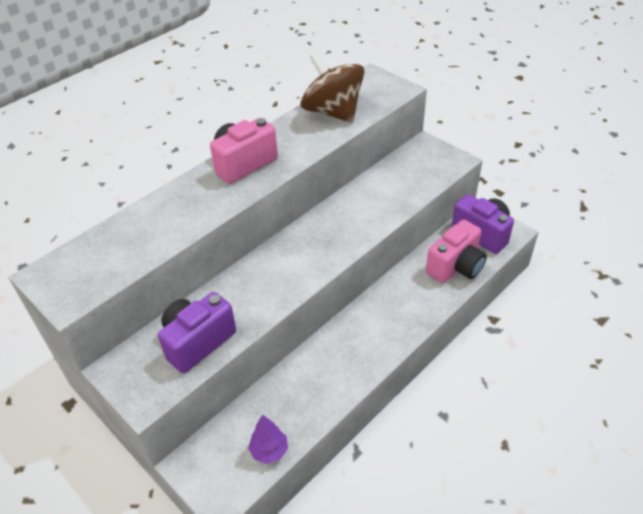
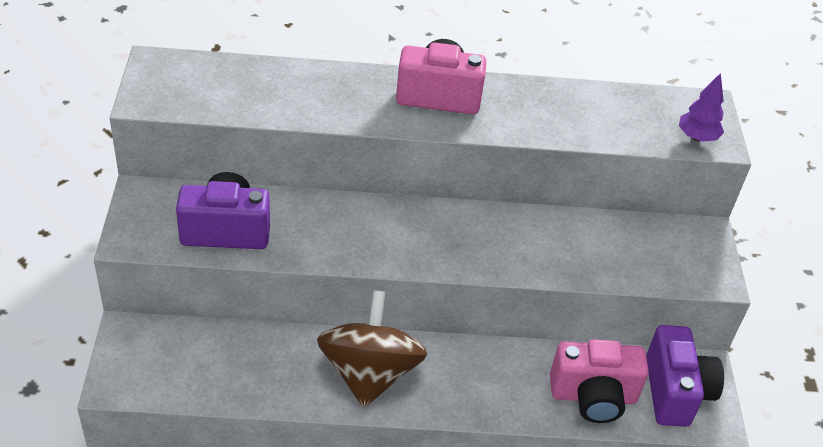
camera: 40 degrees right, 0 degrees up
(269, 451) = (196, 385): purple tree -> purple tree (697, 137)
(333, 112) = (602, 111): brown spinning top -> brown spinning top (369, 373)

